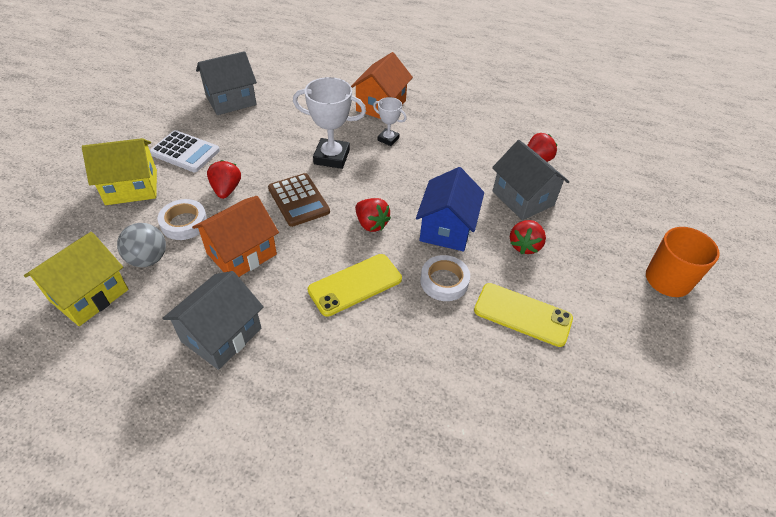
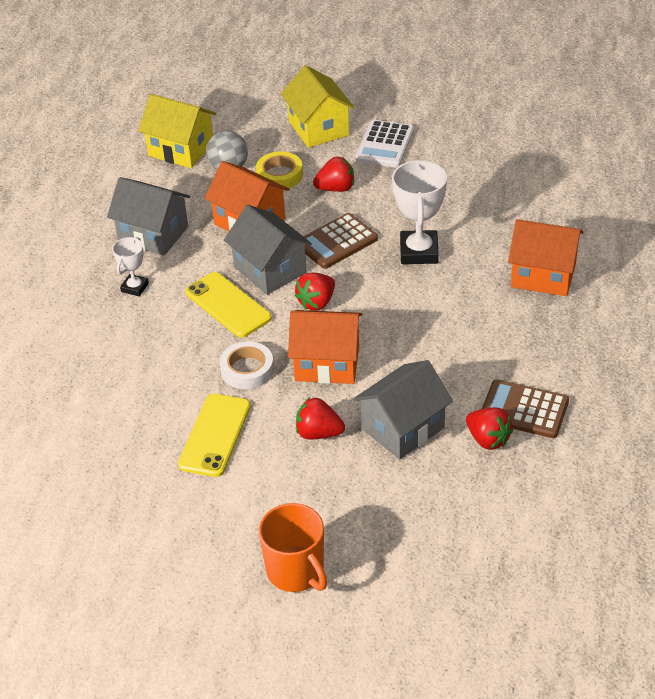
camera: 85 degrees right, 5 degrees down
(184, 223) = (279, 175): white tape -> yellow tape
(231, 100) = (492, 150): grey house -> grey house (270, 270)
(388, 139) = (473, 293): white trophy -> white trophy (134, 287)
(446, 229) = (327, 363): blue house -> orange house
(510, 139) = (524, 410): none -> brown calculator

